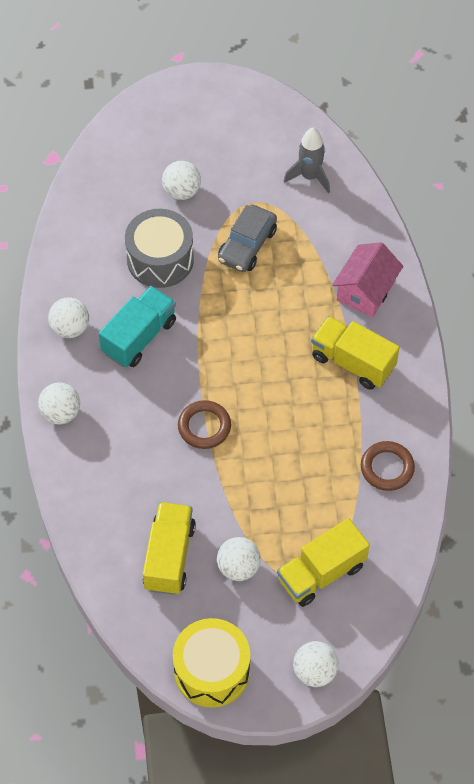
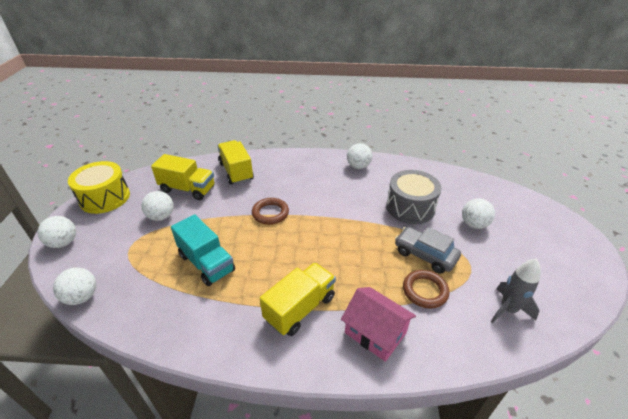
camera: 100 degrees right, 20 degrees down
(61, 413) = (300, 159): white ball -> white ball (82, 297)
(139, 337) = (347, 192): turquoise truck -> turquoise truck (206, 263)
(321, 573) = (129, 257): yellow truck -> yellow truck (236, 172)
(387, 468) = (189, 315): brown ring -> brown ring (425, 291)

